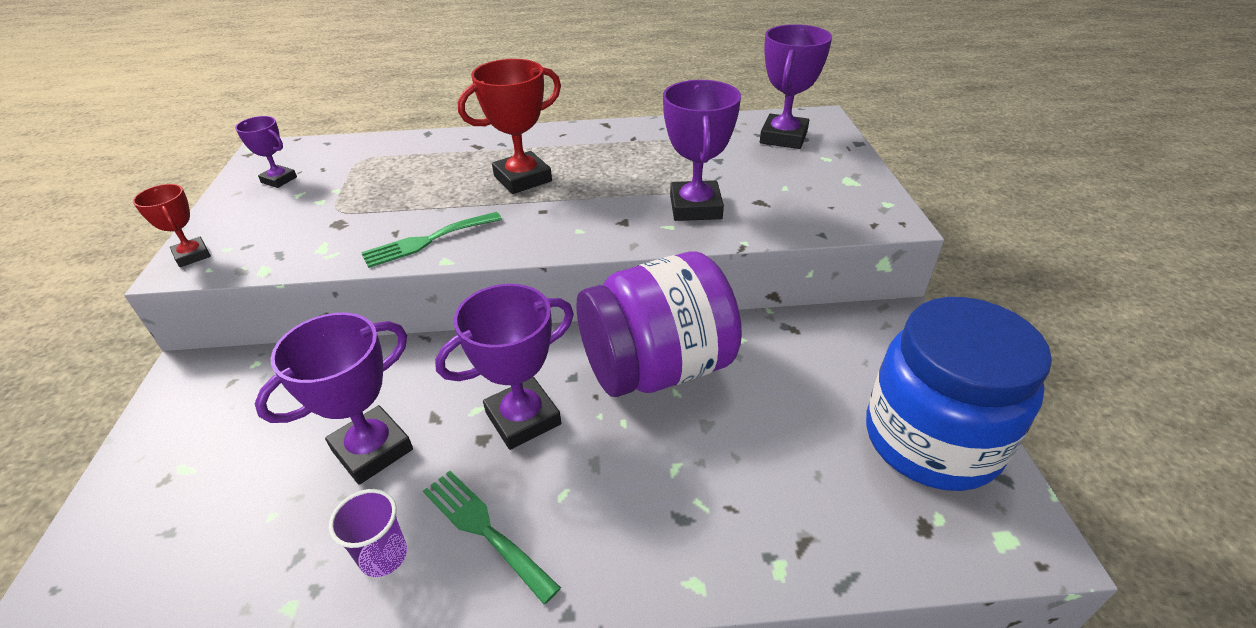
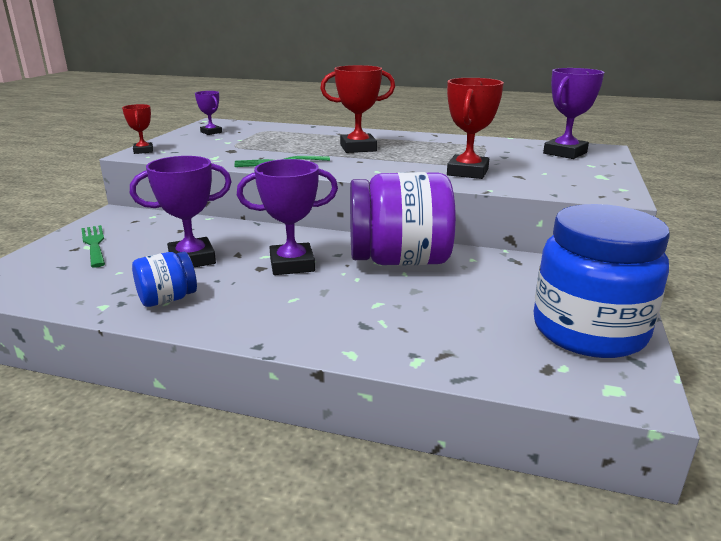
camera: 20 degrees right, 15 degrees down
(383, 556) = (167, 299): purple cup -> blue jar
(484, 529) = (233, 302): green fork -> green fork (94, 244)
(695, 207) = (467, 172): purple trophy -> red trophy

